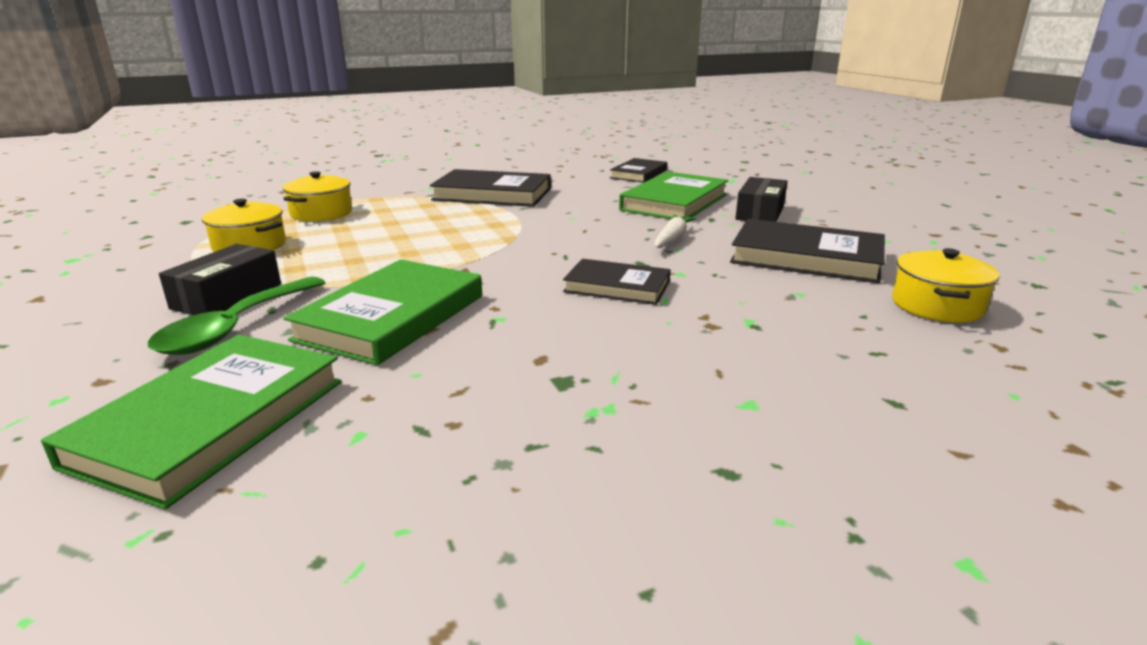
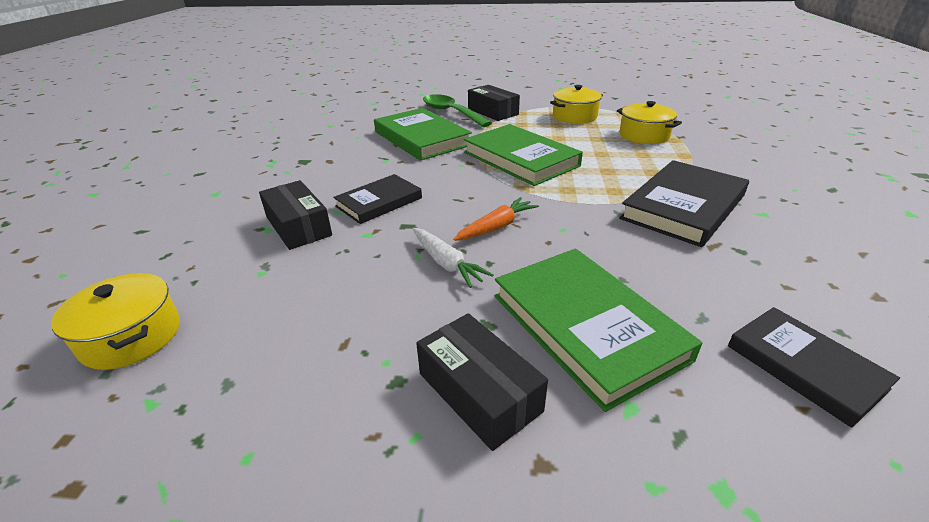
camera: 120 degrees right, 10 degrees up
(211, 421) = (373, 109): green book -> green book (520, 159)
(597, 235) = (496, 227): none -> orange carrot
(718, 307) = (298, 226): none -> black box
(806, 258) = (306, 326): black book -> none

